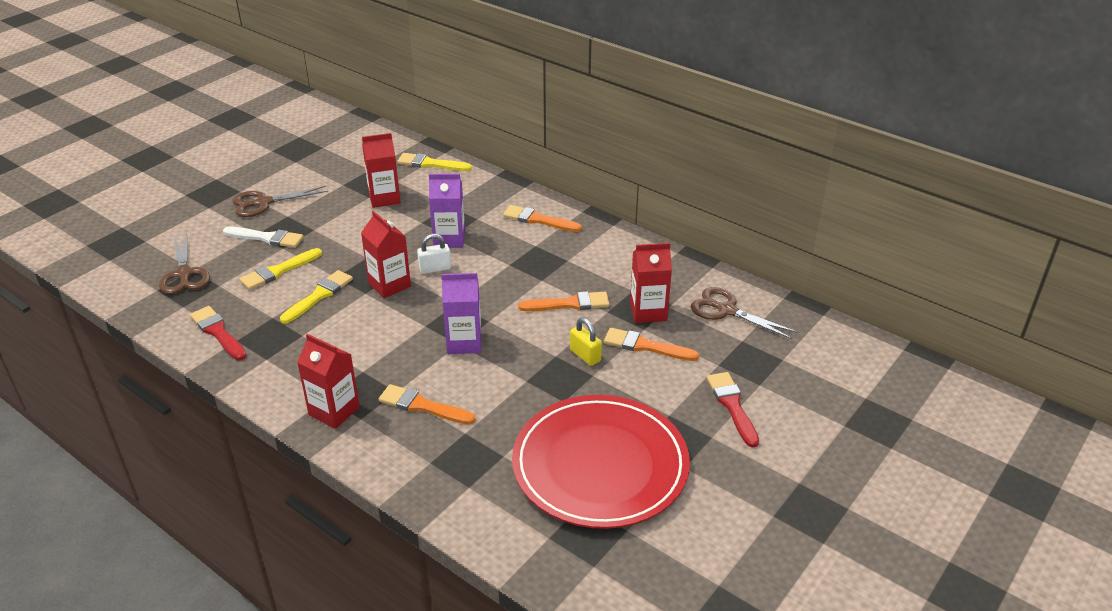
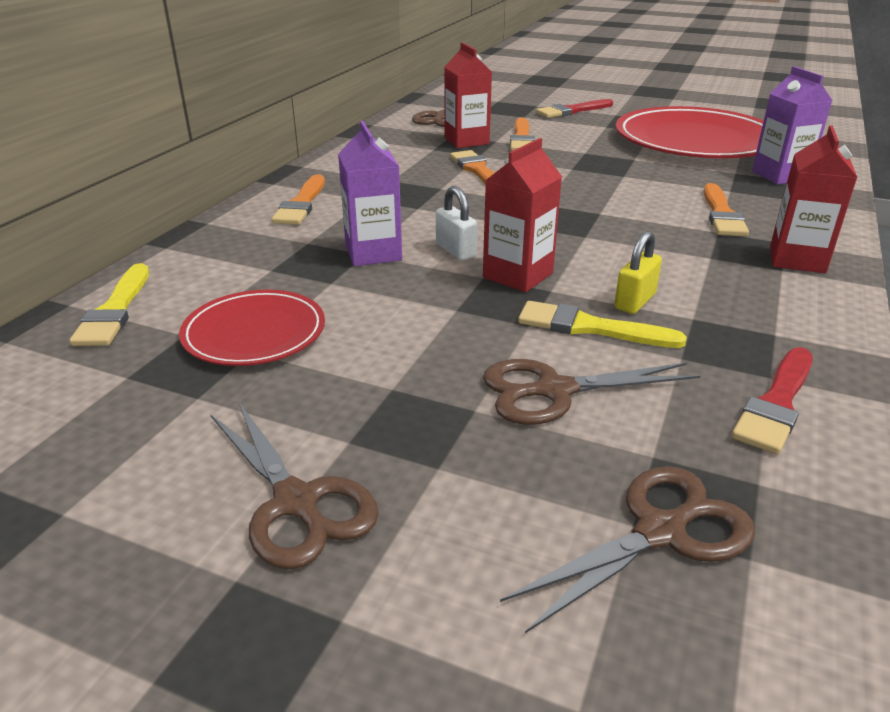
camera: 105 degrees left, 5 degrees down
(267, 238) = (450, 444): white brush -> none
(278, 271) = (554, 390): yellow brush -> brown scissors
(384, 198) = (254, 333): red carton -> red plate
(464, 342) = (595, 210): purple carton -> purple carton (780, 175)
(585, 355) = (559, 157): yellow padlock -> yellow padlock (635, 301)

